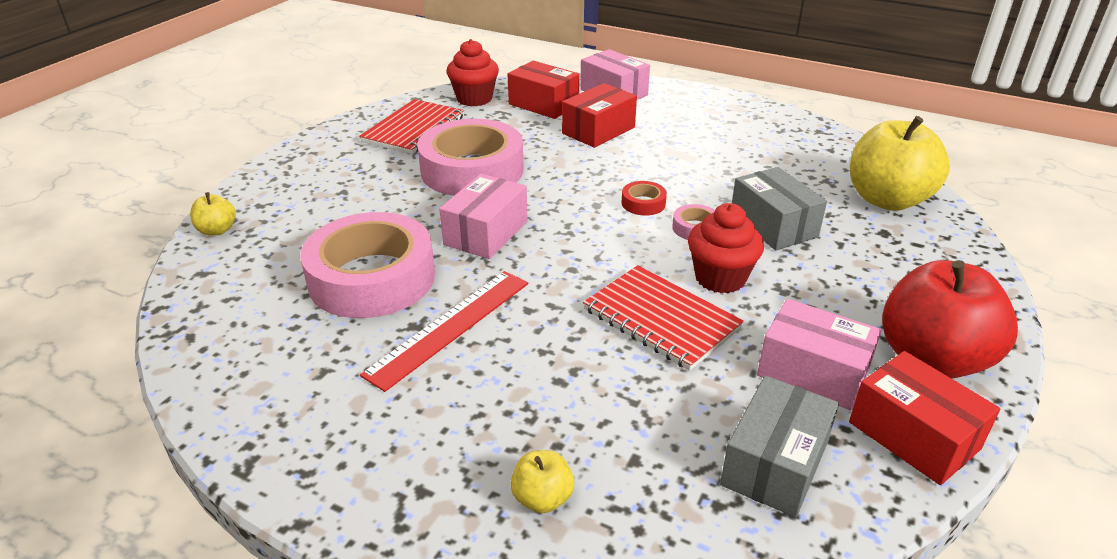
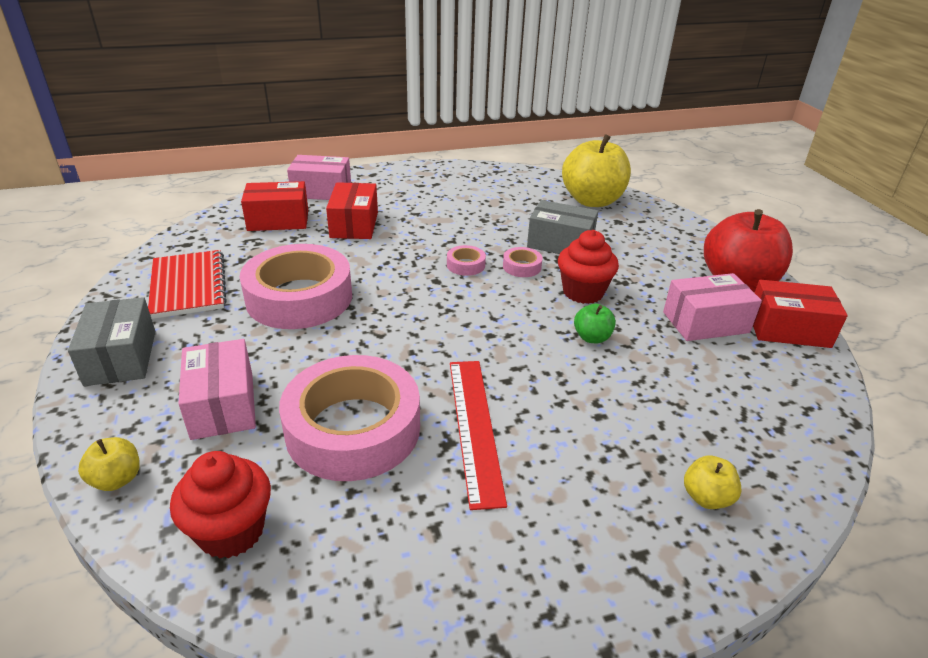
camera: 45 degrees left, 0 degrees up
(474, 99) = (207, 238): red cupcake -> red cupcake (231, 531)
(486, 233) = (389, 341): pink box -> pink box (223, 405)
(643, 203) = (465, 265): red tape -> pink tape
(661, 319) = (592, 337): red notebook -> green apple
(774, 463) = (765, 386): grey box -> grey box (121, 357)

